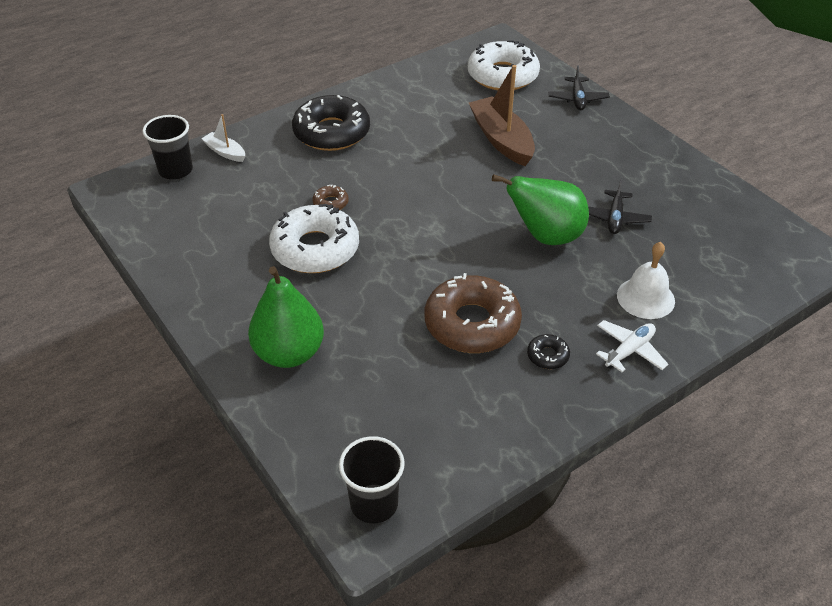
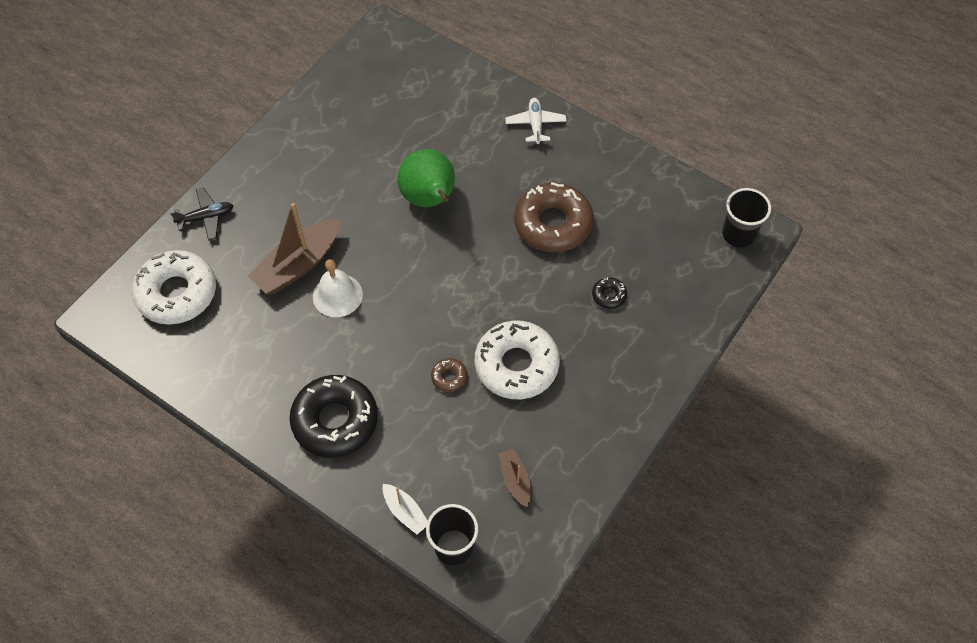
camera: 110 degrees left, 15 degrees up
(204, 218) = (515, 480): none -> brown boat
(225, 152) = (405, 512): white boat -> white boat turned 60 degrees counterclockwise
(289, 353) = (641, 335): green pear -> none
(547, 356) = (563, 170): black donut -> black donut (609, 295)
(614, 218) = (387, 157): black plane -> none
(629, 351) = (535, 124): white plane -> white plane turned 60 degrees clockwise
(645, 298) = (475, 123): white bell -> white bell (337, 295)

